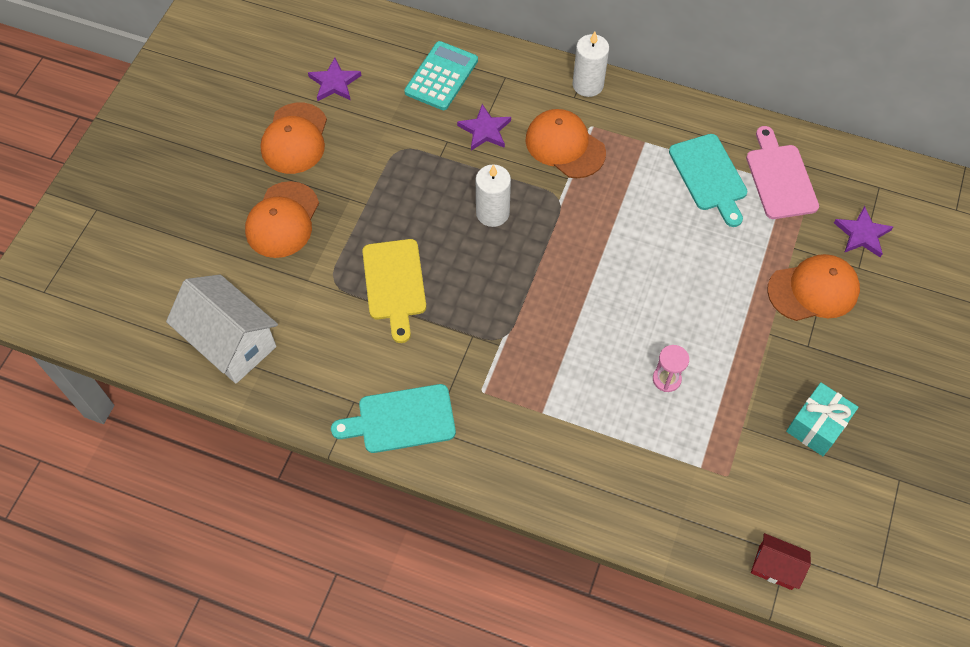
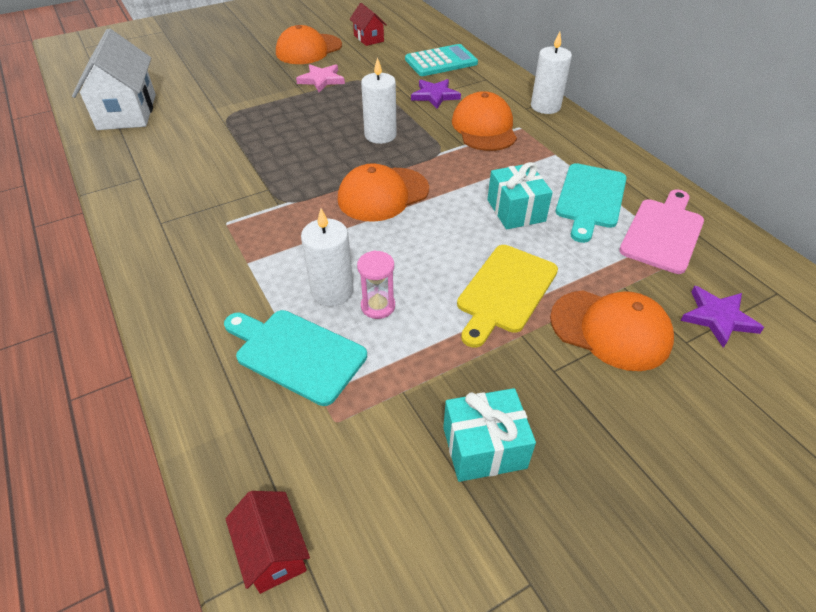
camera: 40 degrees right, 15 degrees down
(282, 220) = (245, 77): orange cap -> orange cap (383, 194)
(334, 83) = (368, 38): purple star -> red house
(361, 176) = (321, 80): none -> pink star
(394, 284) = (261, 136): yellow cutting board -> yellow cutting board (505, 291)
(401, 419) = (150, 204): turquoise cutting board -> turquoise cutting board (296, 353)
(626, 390) = (332, 291): none -> white candle
(671, 225) = (516, 210): none -> turquoise gift

